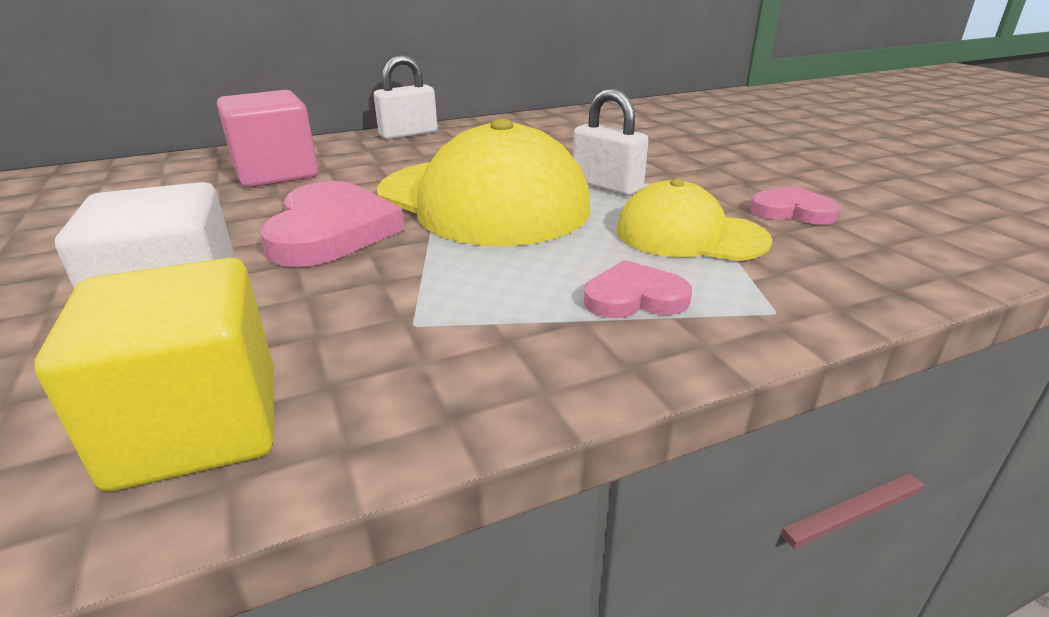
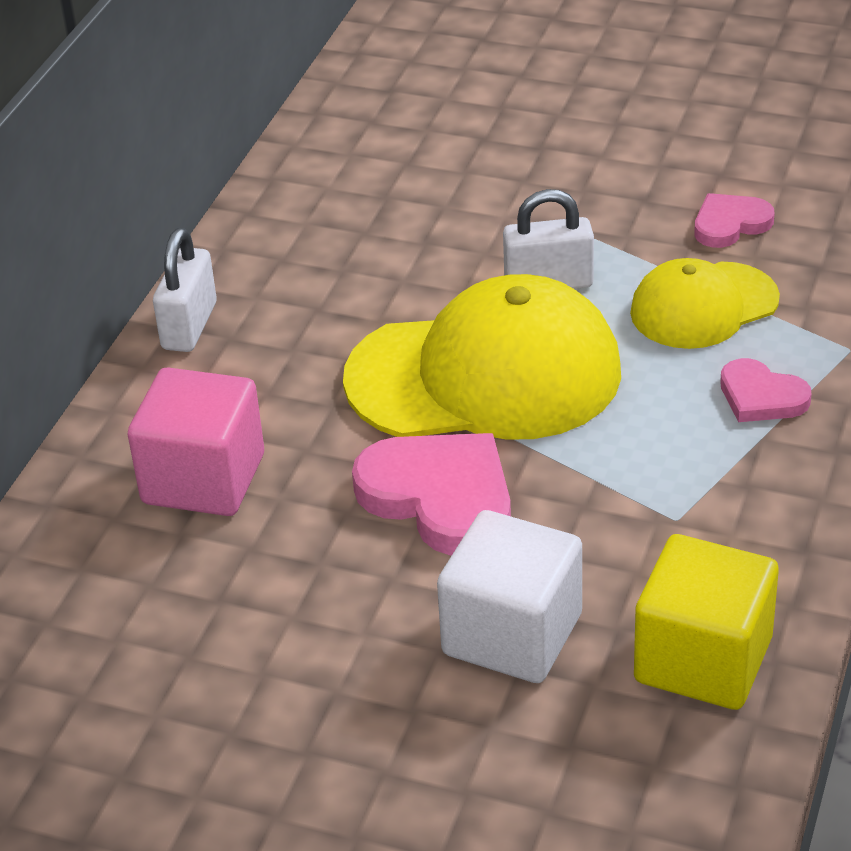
camera: 45 degrees left, 10 degrees up
(634, 297) = (761, 397): pink heart -> pink heart turned 90 degrees counterclockwise

